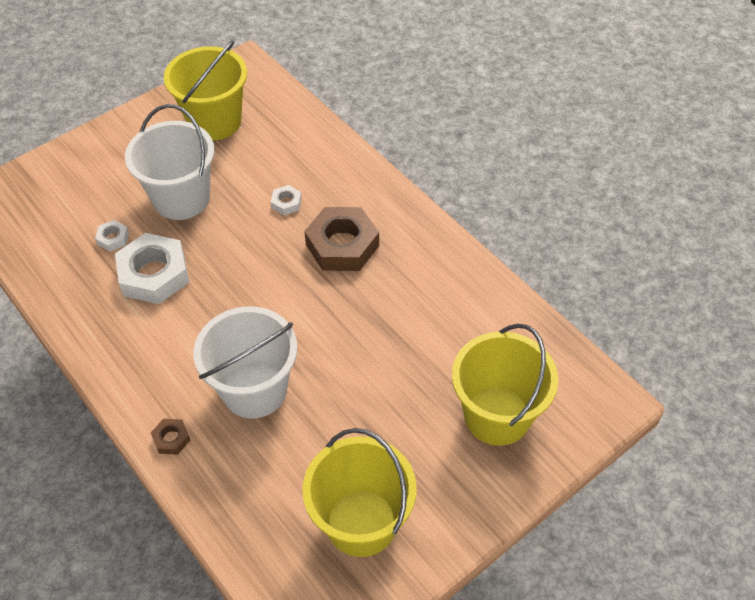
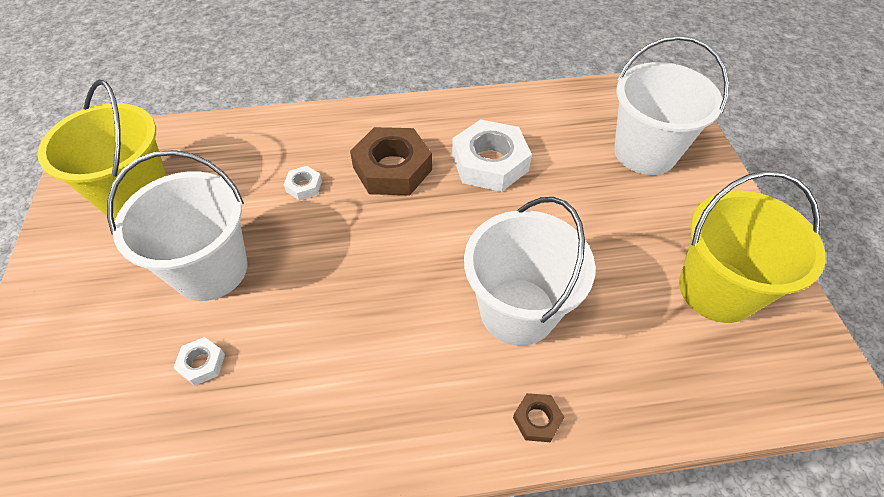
camera: 60 degrees left, 0 degrees up
(154, 274) = (294, 341): white nut -> white nut (490, 163)
(497, 416) = (645, 152): yellow bucket -> white bucket

